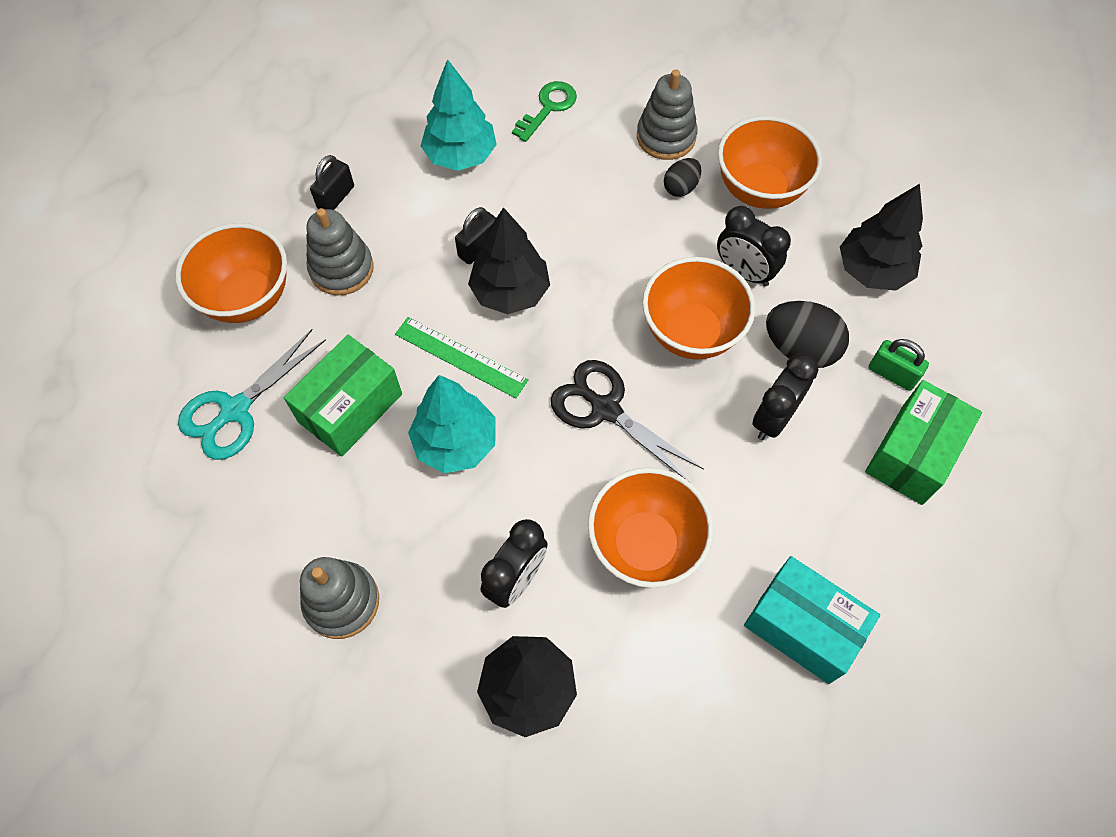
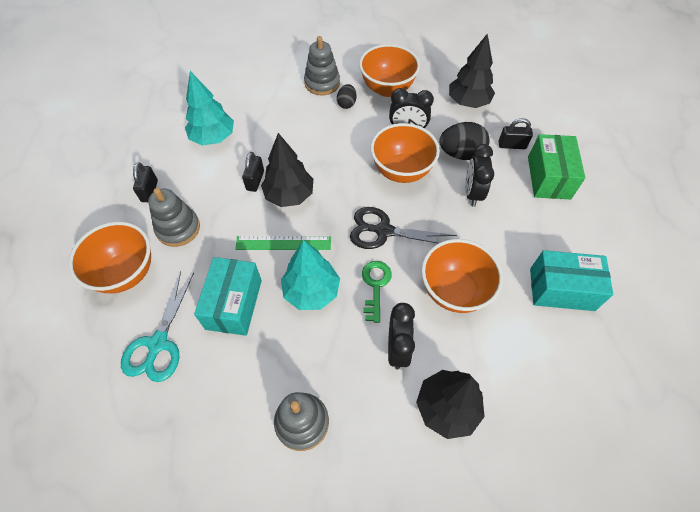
camera: 30 degrees left, 5 degrees down
(350, 408) = (234, 304): green box -> turquoise box
(548, 108) = (248, 94): green key -> green key (375, 286)
(892, 374) = (512, 145): green padlock -> black padlock

